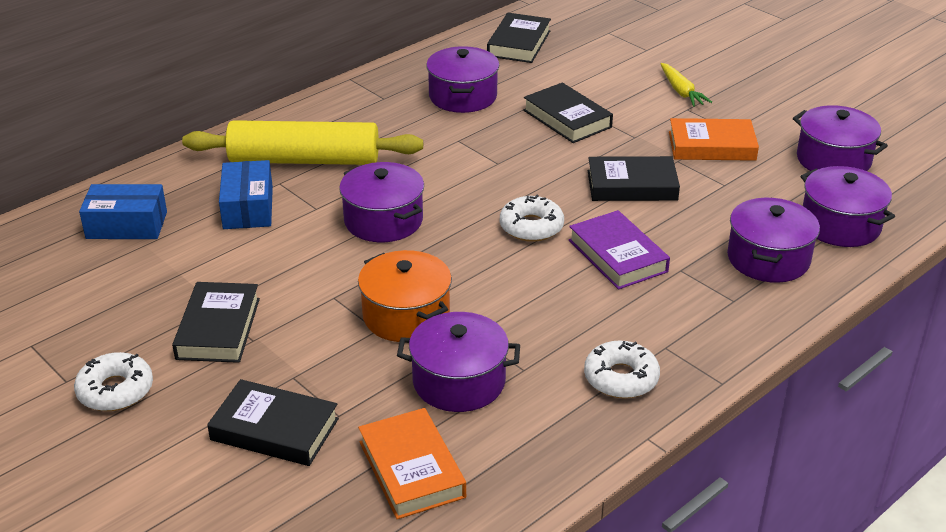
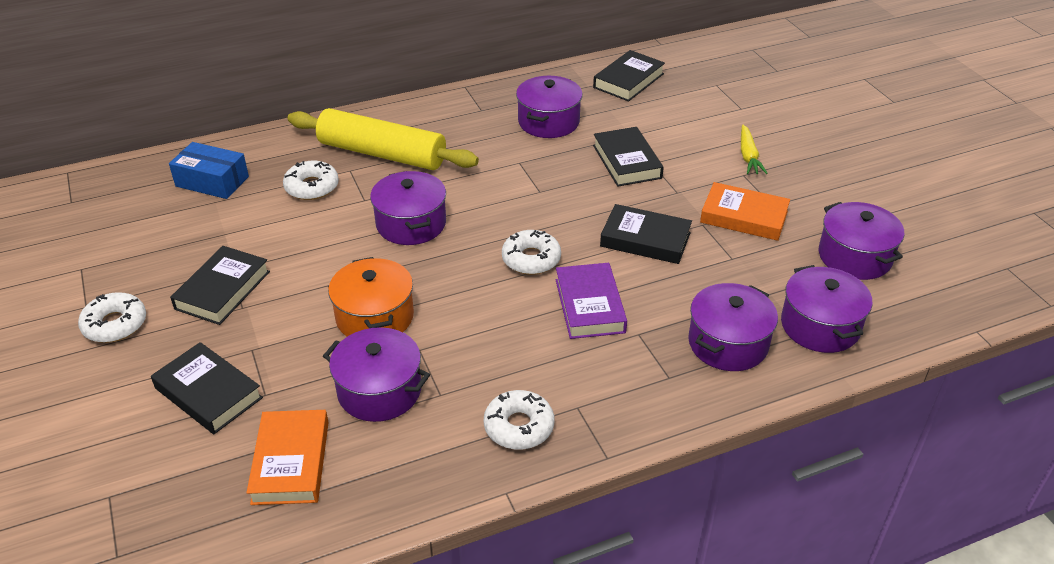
camera: 20 degrees right, 5 degrees up
(248, 208) = (312, 187): blue box -> white donut

